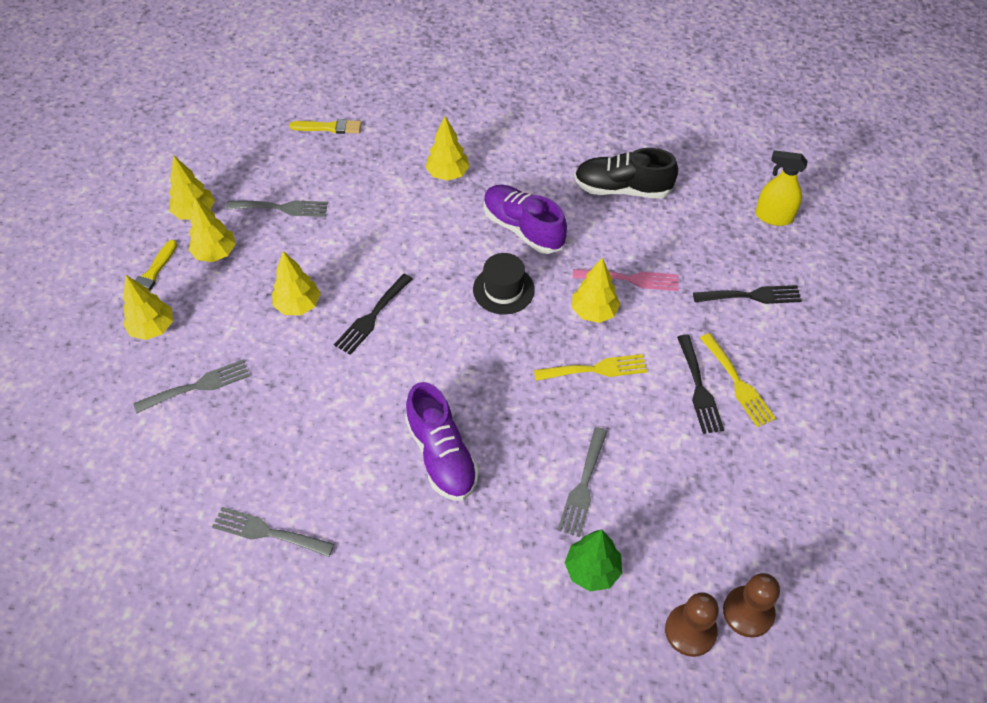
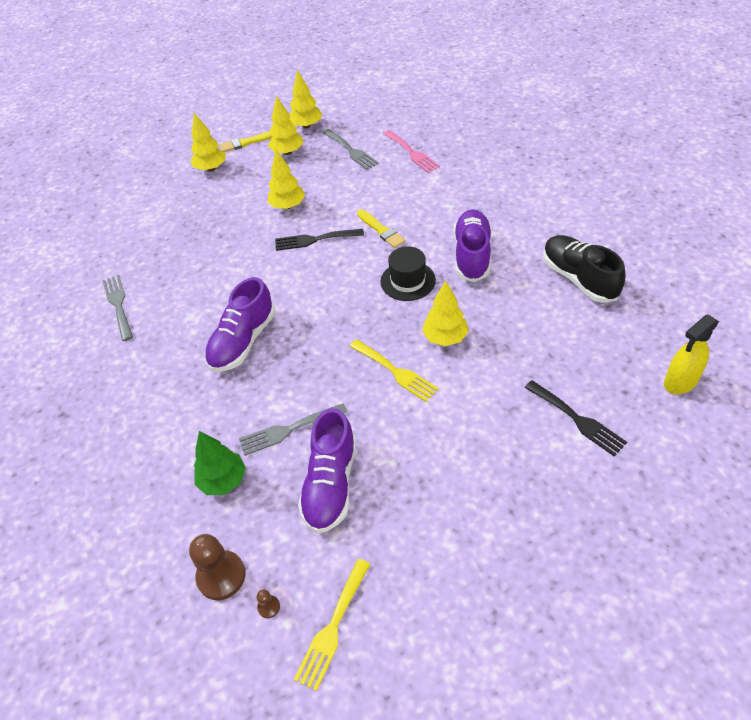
camera: 55 degrees right, 5 degrees down
(198, 386) = (190, 210): grey fork -> none
(329, 127) = (437, 124): yellow brush -> yellow brush (381, 230)
(448, 174) = (470, 192): yellow tree -> none
(631, 279) = (500, 338): pink fork -> pink fork (412, 153)
(668, 492) = (331, 484): none -> purple shoe
(699, 388) = (446, 443): black fork -> none
(738, 383) = (478, 465): yellow fork -> yellow fork (333, 627)
(748, 612) = (269, 607): brown pawn -> brown pawn, size x0.44
(773, 217) = (680, 382): yellow spray bottle -> yellow spray bottle turned 105 degrees counterclockwise

